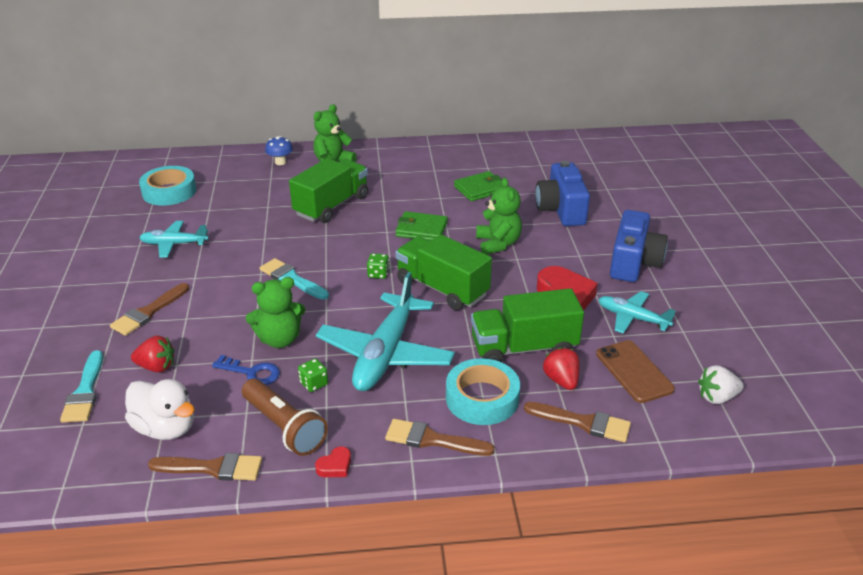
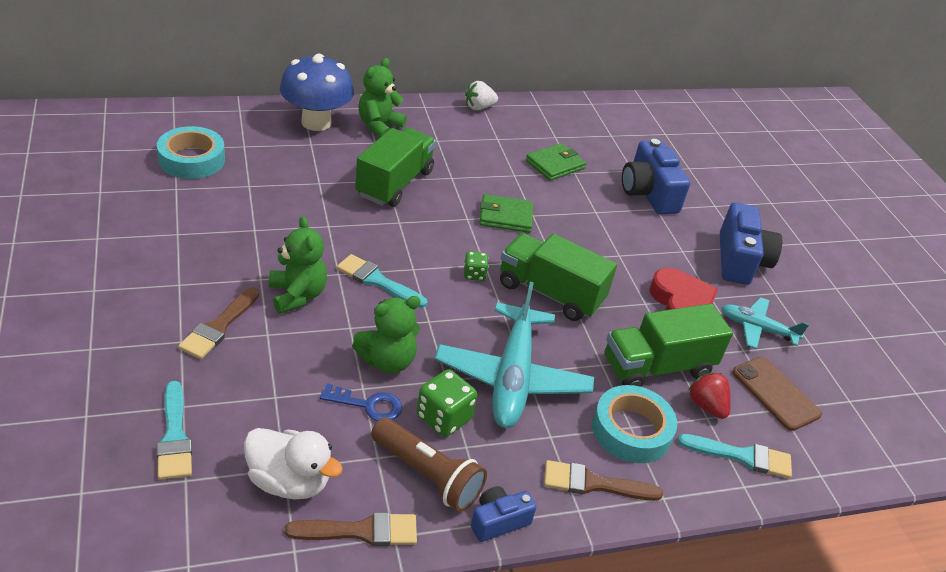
camera: 15 degrees left, 5 degrees up
(157, 367) = (252, 400): red strawberry -> none
(174, 244) = (220, 233): turquoise plane -> none
(280, 162) = (316, 122): blue mushroom -> blue mushroom, size x2.20
(314, 383) = (444, 417): green dice -> green dice, size x1.70
(335, 466) = (498, 521): red heart -> blue camera
(498, 244) = (594, 236): green teddy bear -> green teddy bear (297, 295)
(583, 422) = (742, 456): brown brush -> turquoise brush
(717, 397) = (863, 422): white strawberry -> white strawberry (479, 107)

